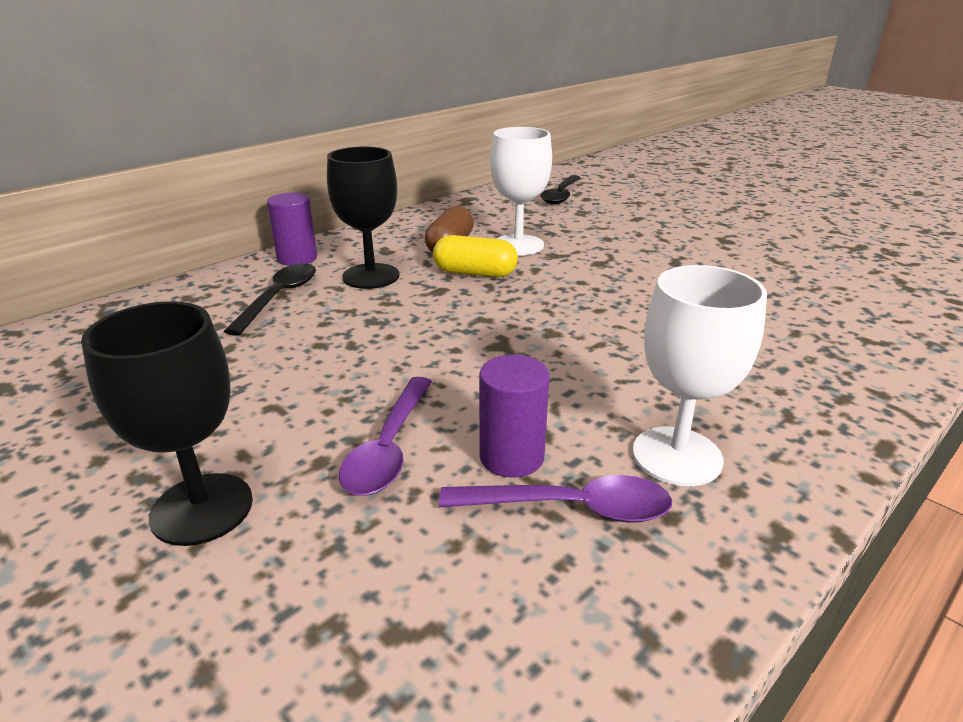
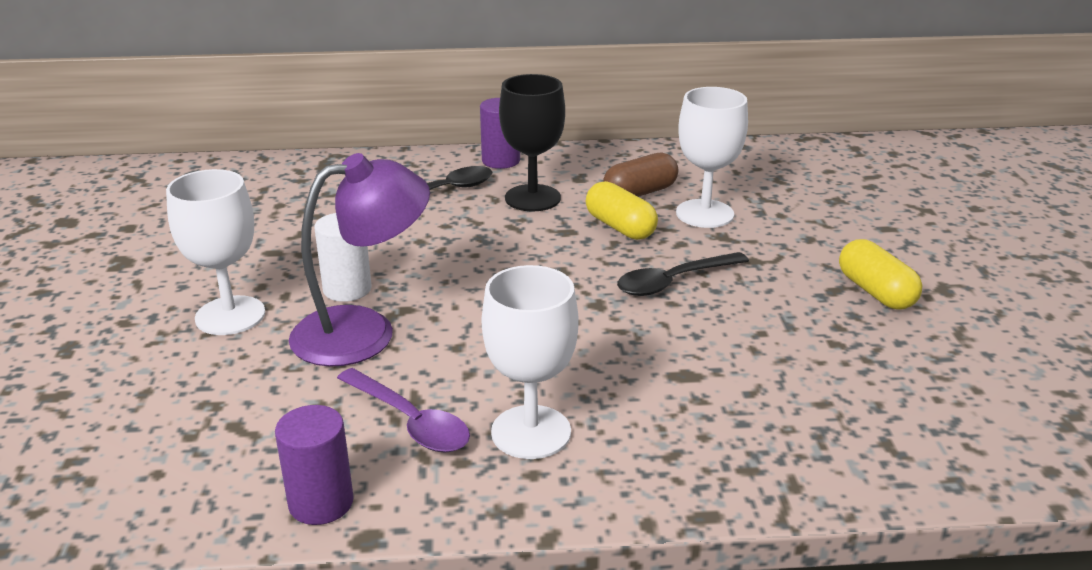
camera: 40 degrees right, 0 degrees up
(202, 509) = (230, 316): black goblet -> white goblet
(309, 416) = (347, 289): none -> white cylinder
(389, 447) = (364, 331): purple spoon -> purple lamp
(511, 457) = (424, 374): purple cylinder -> purple cylinder (321, 503)
(561, 195) = (847, 173): black spoon -> black spoon (674, 282)
(697, 255) = (875, 292): none -> yellow capsule

